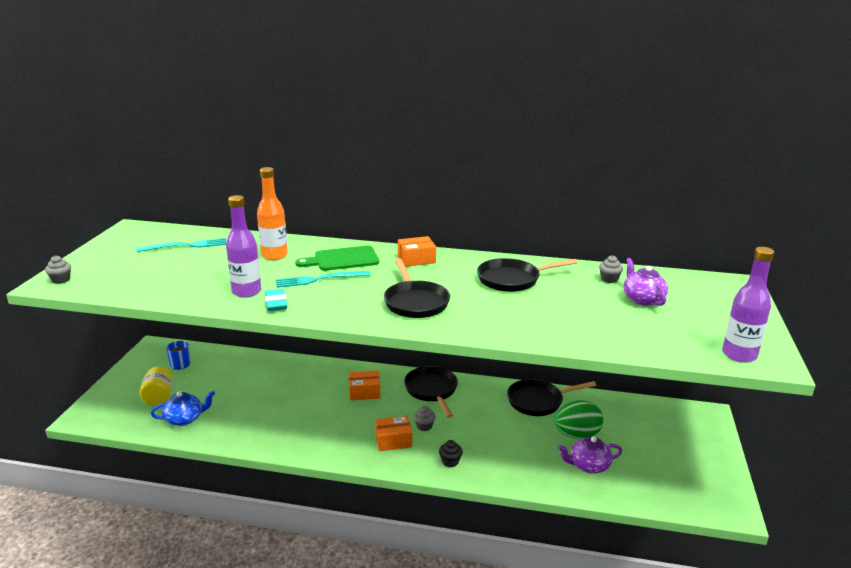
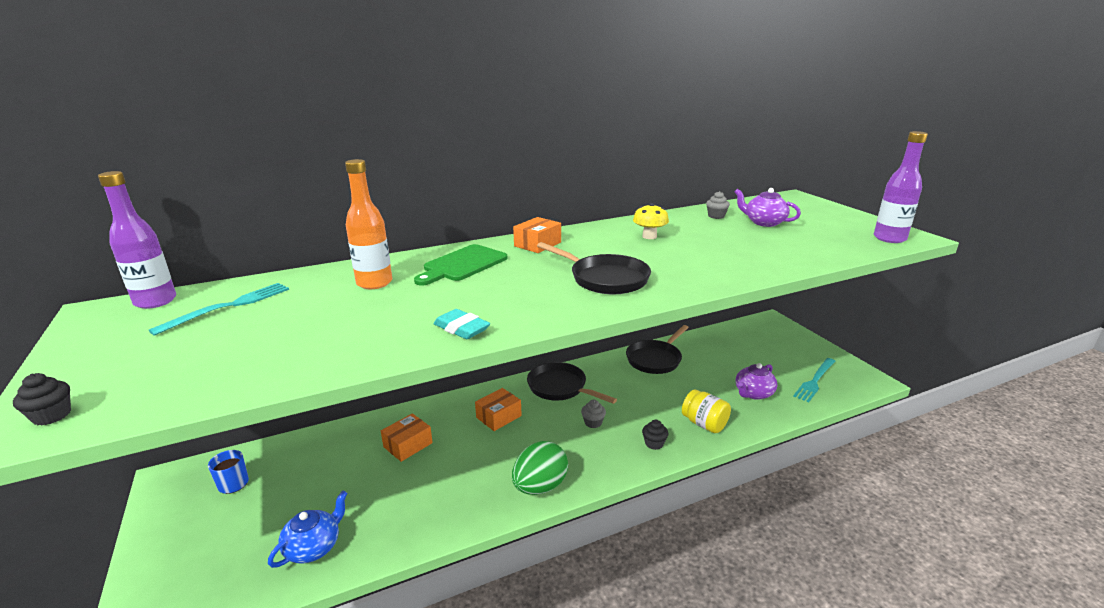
camera: 35 degrees left, 0 degrees up
(61, 280) = (52, 415): grey cupcake -> black cupcake
(159, 397) = (243, 538): yellow jar -> yellow jar (704, 424)
(246, 292) = (403, 329): purple bottle -> purple bottle (155, 301)
(319, 279) = (470, 290): turquoise fork -> turquoise fork (815, 380)
(393, 440) = (582, 449): orange box -> orange box (408, 445)
(512, 279) = (649, 236): black pan -> yellow mushroom
(576, 435) = (715, 373): green egg -> green egg (540, 486)

